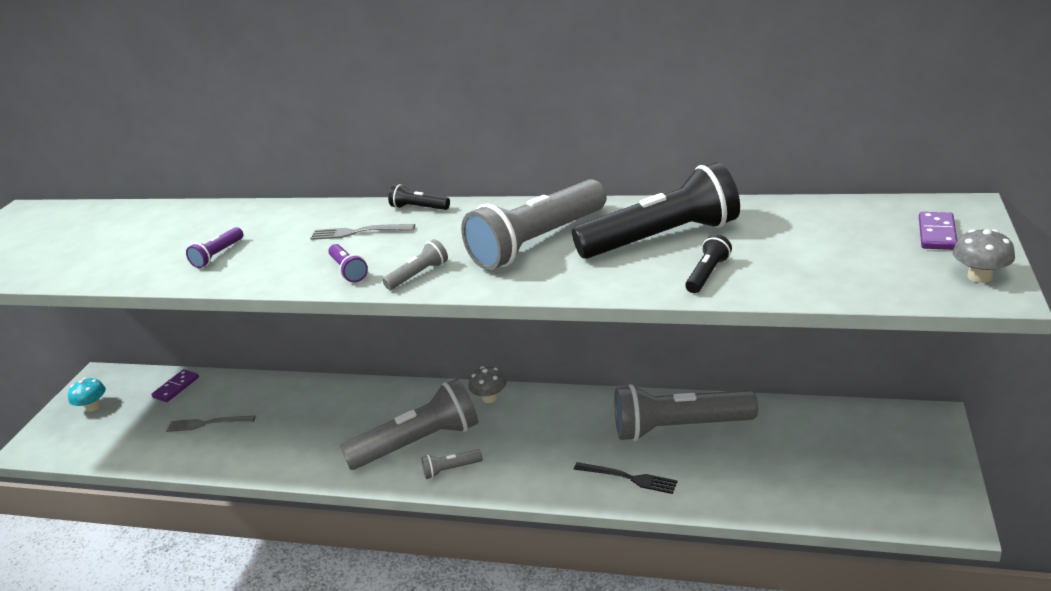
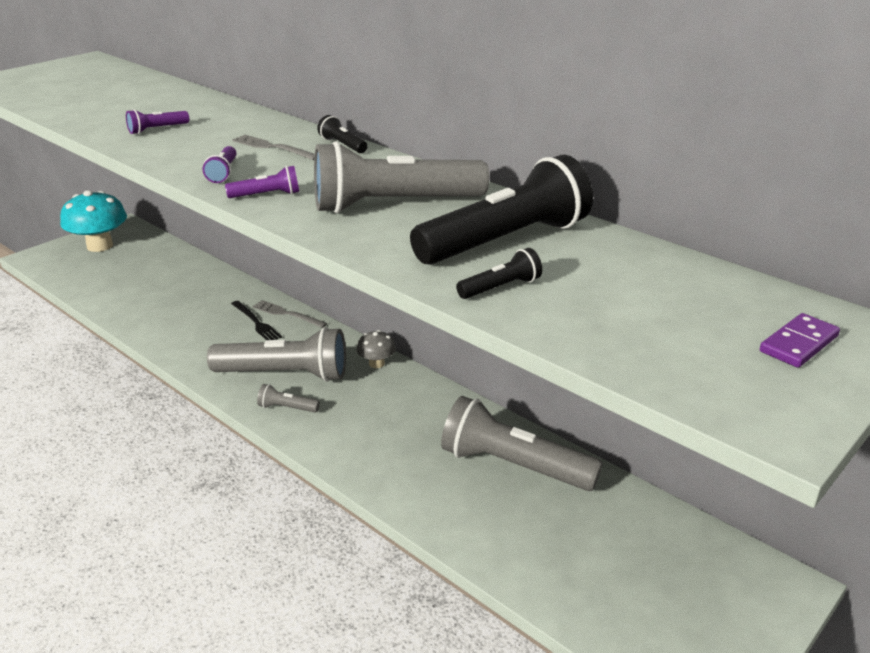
camera: 25 degrees right, 0 degrees up
(93, 407) = (100, 246): turquoise mushroom -> turquoise mushroom, size x2.01
(176, 387) = (164, 254): purple domino -> none
(208, 423) = (157, 290): grey fork -> grey fork (287, 314)
(418, 275) = (267, 195): grey flashlight -> purple flashlight
(628, 478) = (422, 488): black fork -> black fork (256, 322)
(662, 238) = (505, 241): black flashlight -> black flashlight turned 45 degrees counterclockwise
(979, 276) = (787, 406): grey mushroom -> none

